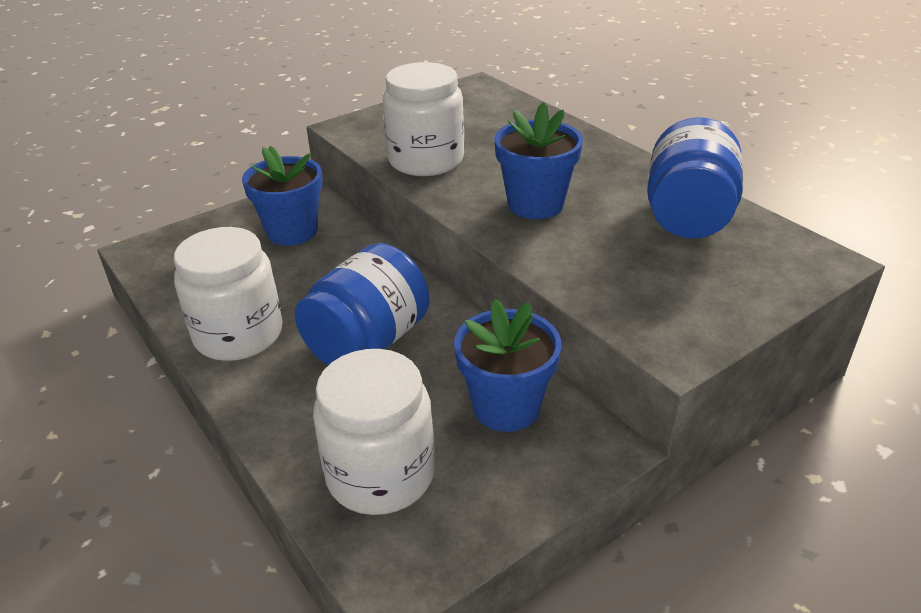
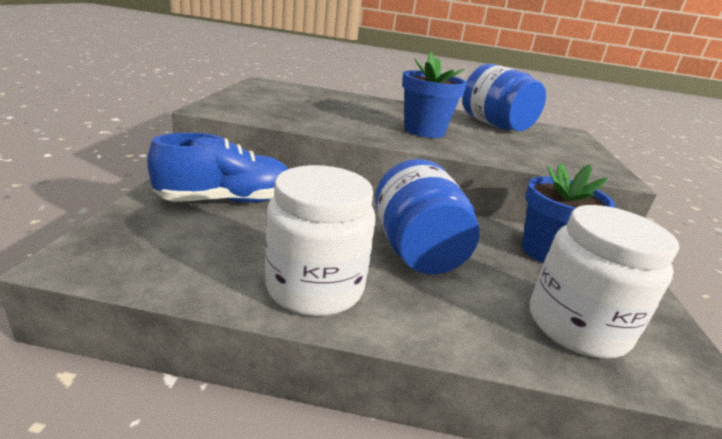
camera: 50 degrees left, 10 degrees down
(292, 231) = (227, 201): blue flower pot -> blue shoe
(426, 160) = (314, 120): white jar -> none

